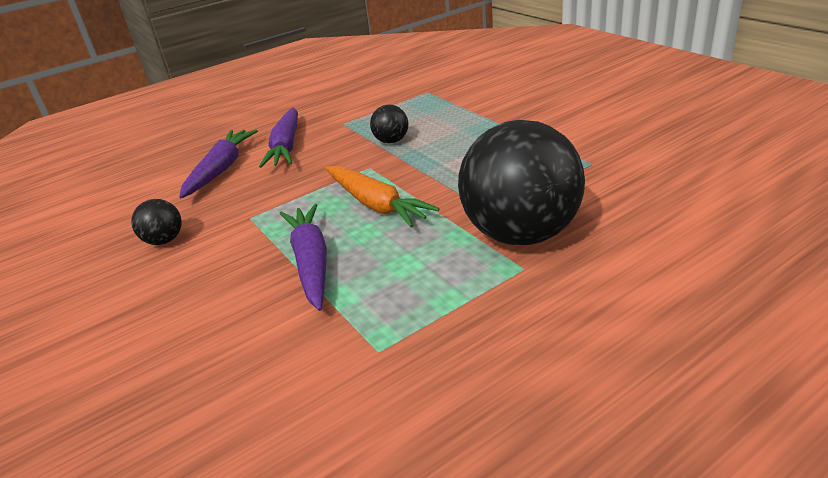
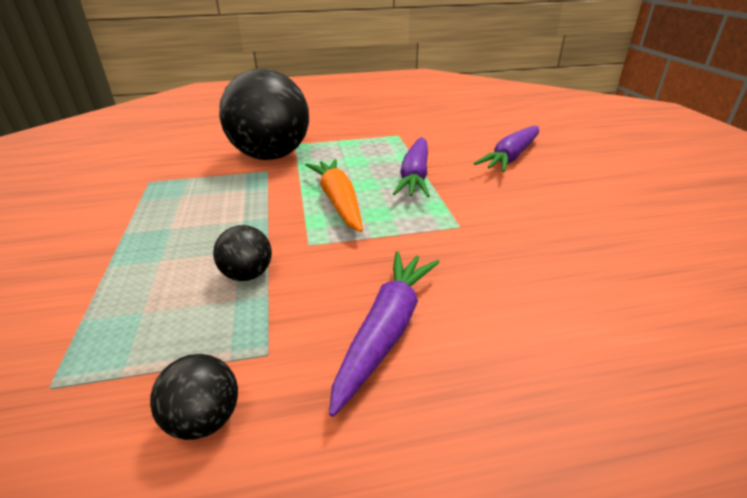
camera: 160 degrees left, 0 degrees up
(164, 240) = (550, 227): black ball -> black ball (204, 420)
(221, 169) = (499, 317): purple carrot -> purple carrot (511, 157)

